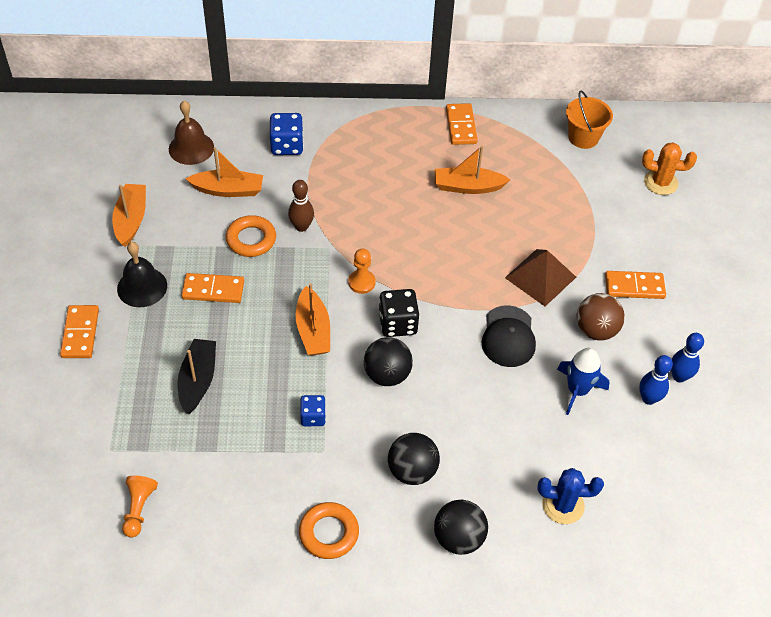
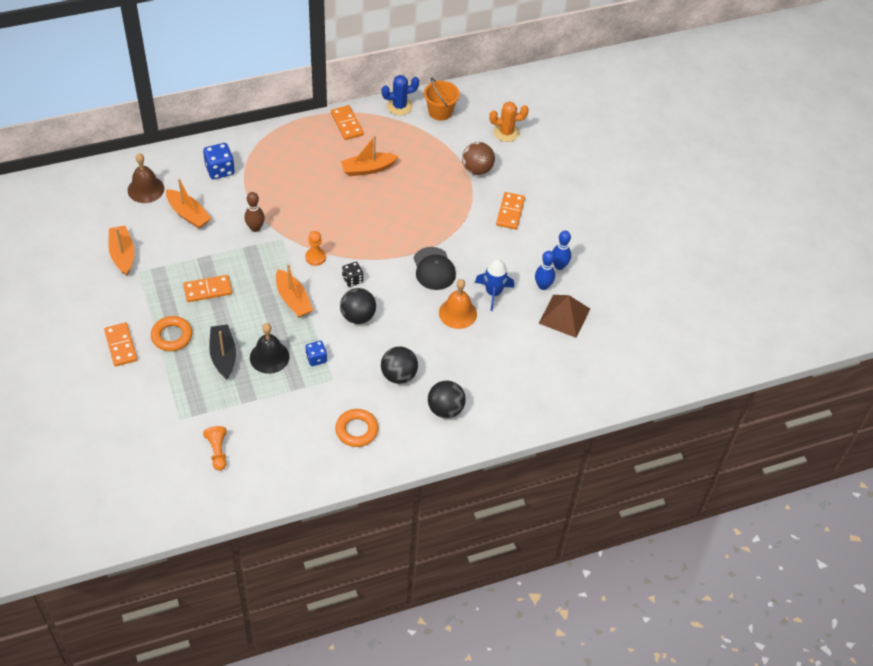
camera: 20 degrees left, 0 degrees up
(142, 287) = (153, 301): black bell -> black bell (269, 357)
(228, 190) = (188, 214): orange boat -> orange boat turned 60 degrees clockwise
(251, 239) = (221, 246): orange ring -> orange ring (172, 336)
(398, 323) = (352, 279): black dice -> black dice, size x0.64
(520, 405) = (457, 313): none -> orange bell
(540, 277) = (442, 222): brown pyramid -> brown pyramid (564, 316)
(563, 505) = (507, 370): blue cactus -> blue cactus (399, 106)
(596, 330) = (493, 249): brown ball -> brown ball (477, 169)
(634, 287) = (510, 212): orange domino -> orange domino turned 60 degrees counterclockwise

